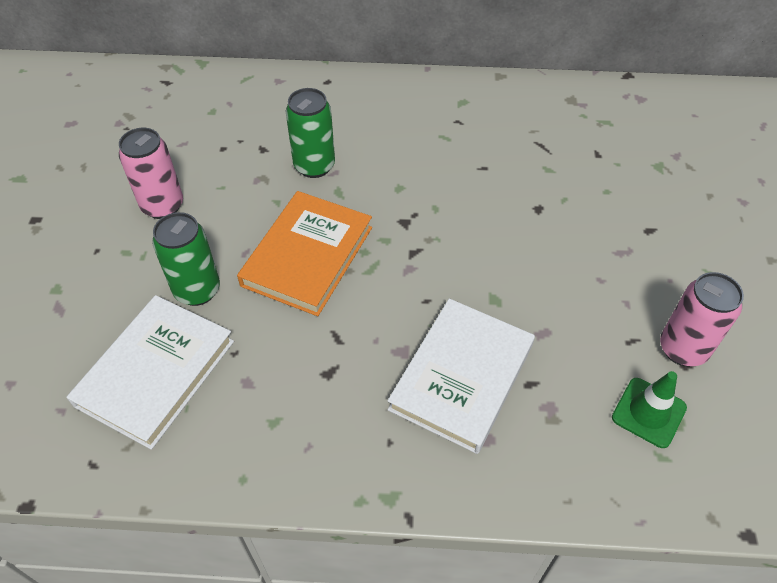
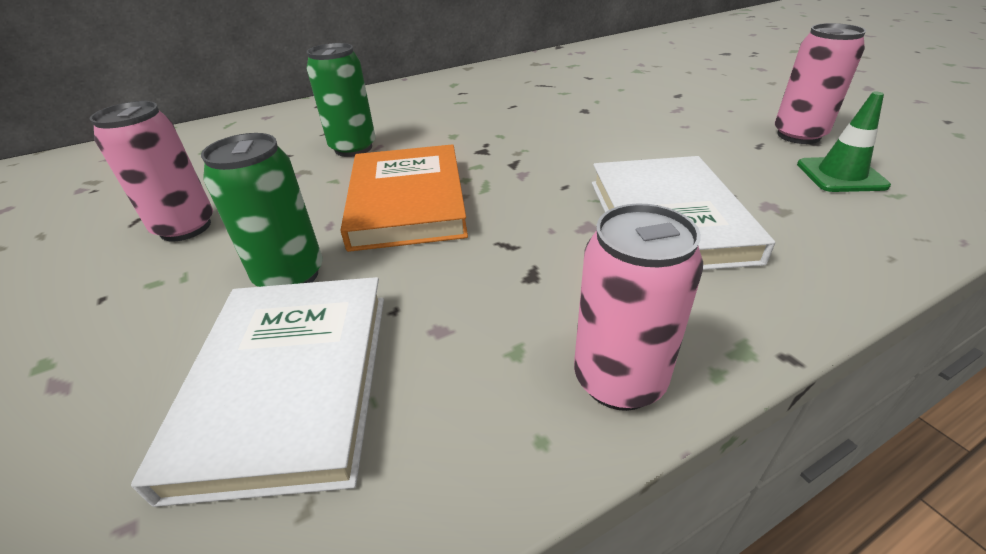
camera: 30 degrees left, 15 degrees down
(307, 472) = (619, 380): none -> pink can

